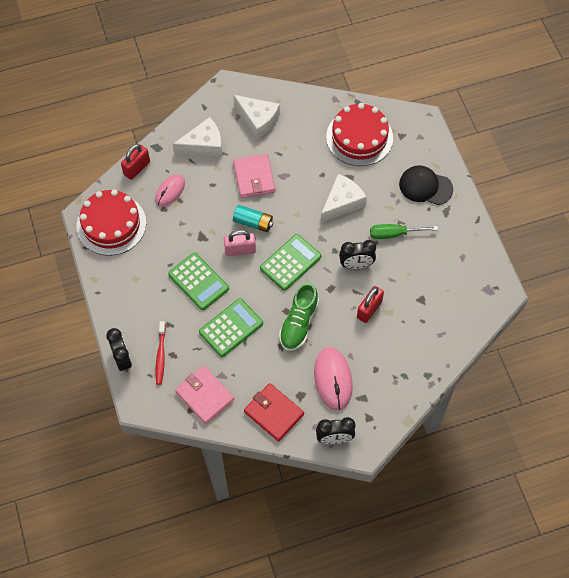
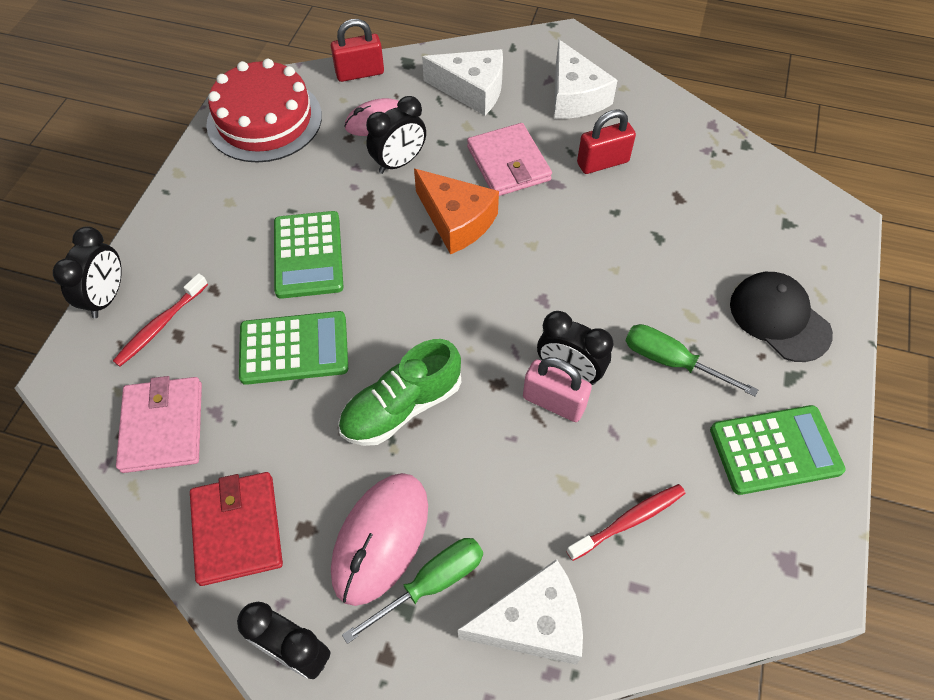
camera: 35 degrees right, 5 degrees down
(201, 208) = (399, 163): none -> black clock
(240, 250) = (405, 247): pink padlock -> pink padlock (554, 402)
(253, 222) = (456, 220): turquoise battery -> orange cheese
(254, 177) = (508, 163): pink wallet -> pink wallet turned 45 degrees counterclockwise
(290, 262) = (465, 307): green calculator -> green calculator (775, 450)
(342, 203) = (617, 267): white cheese -> white cheese (533, 622)
(359, 137) = (714, 192): red cake -> none
(365, 382) = (431, 583): none -> green screwdriver
(369, 309) = (536, 458): red padlock -> red padlock (602, 162)
(421, 311) = (628, 521): none -> red toothbrush

